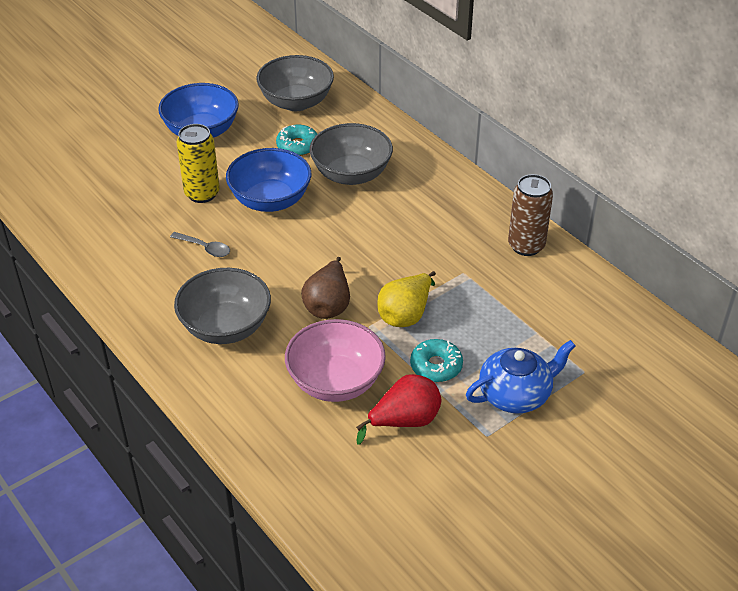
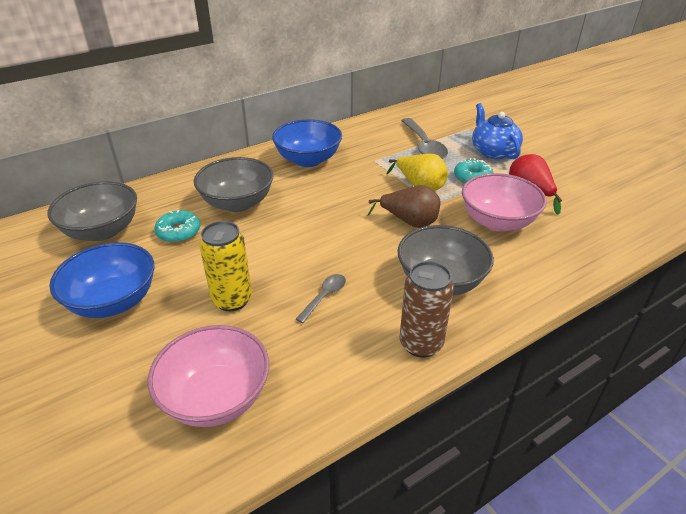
camera: 85 degrees left, 5 degrees down
(98, 202) = (216, 397): none -> pink bowl
(270, 200) = (259, 251): blue bowl -> blue bowl (308, 160)
(516, 320) = (424, 146): none -> grey spoon
(526, 246) = (348, 135): brown can -> brown can (421, 344)

